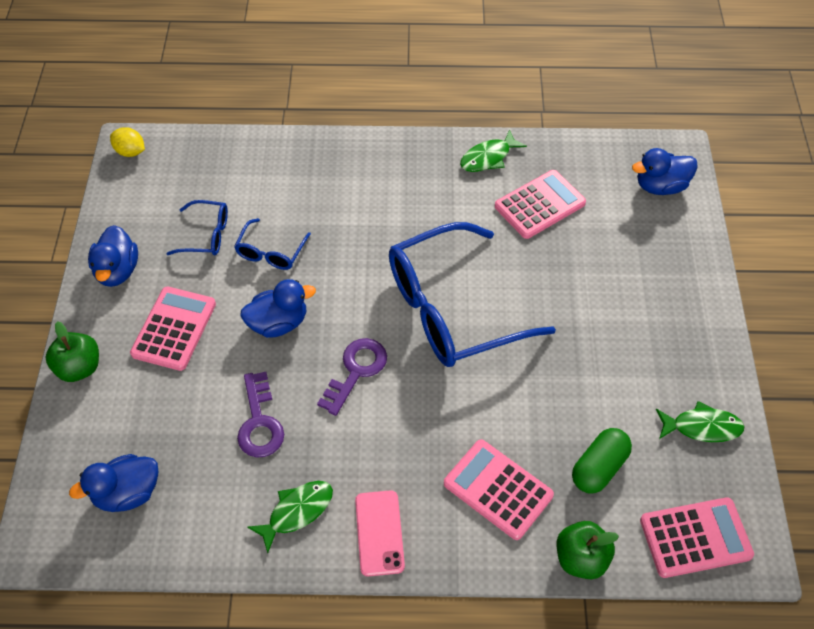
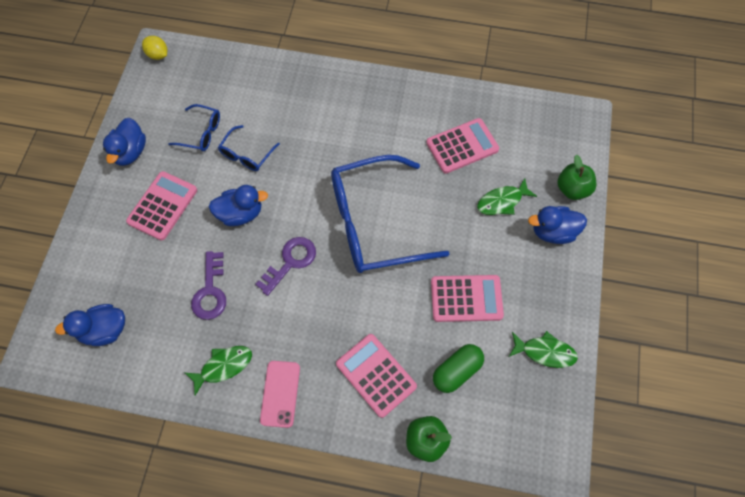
camera: 10 degrees right, 10 degrees up
(79, 368) = (88, 226): green apple -> green apple (572, 189)
(488, 158) = (431, 100): green fish -> green fish (502, 201)
(660, 186) = (562, 144): blue duck -> blue duck (553, 232)
(695, 538) = (517, 440): pink calculator -> pink calculator (466, 299)

